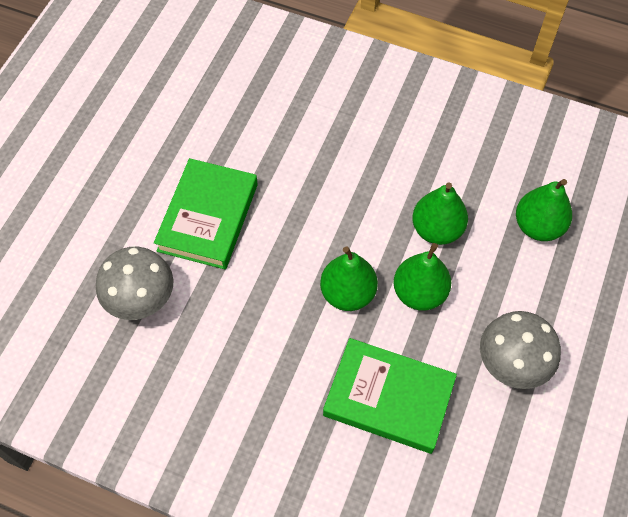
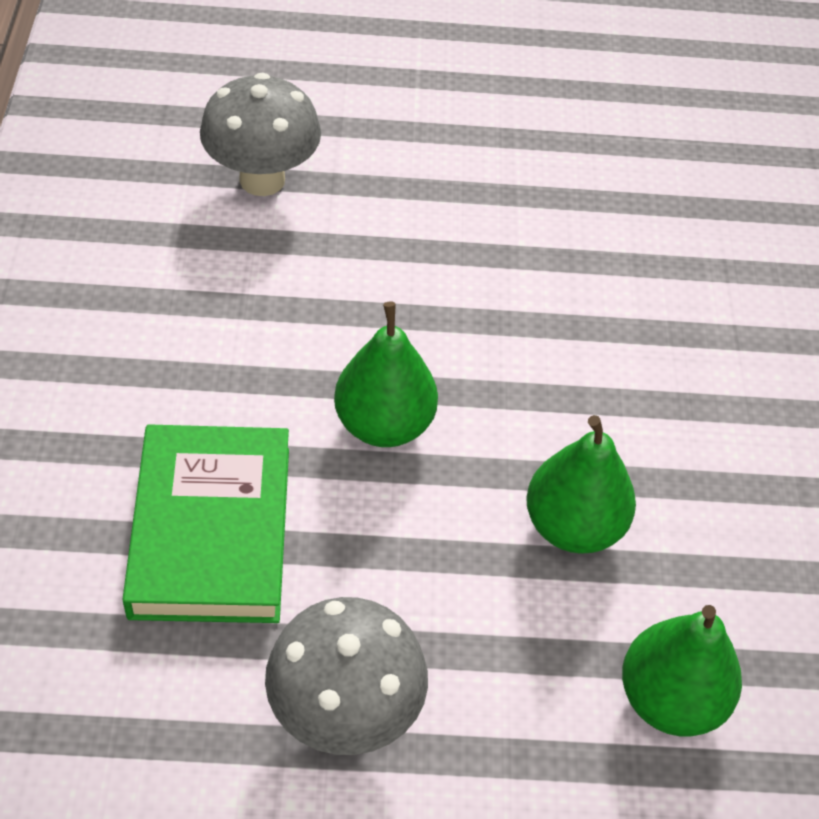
camera: 65 degrees right, 10 degrees down
(208, 217) = (437, 213): green book -> none
(419, 293) = (431, 529): green pear -> none

